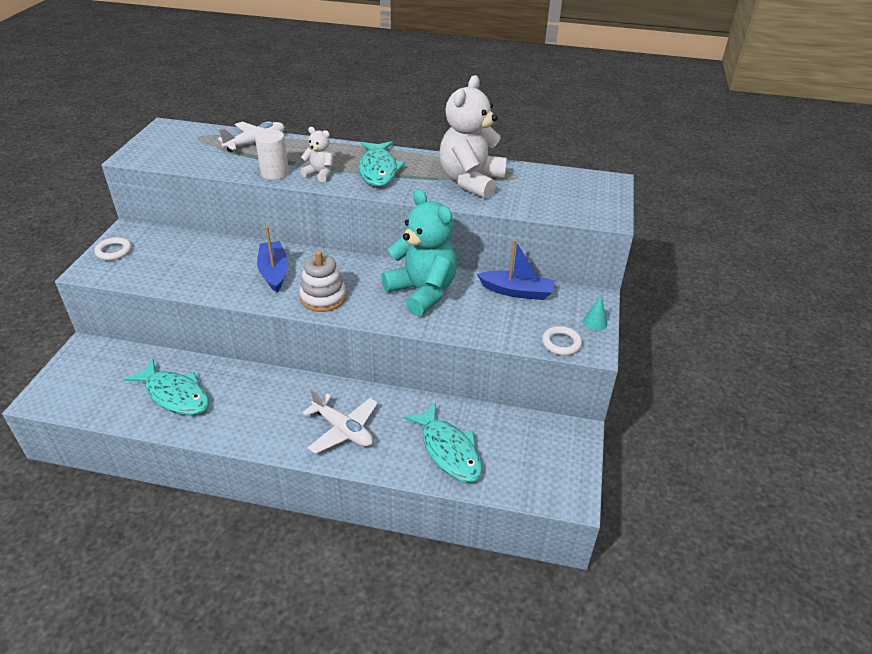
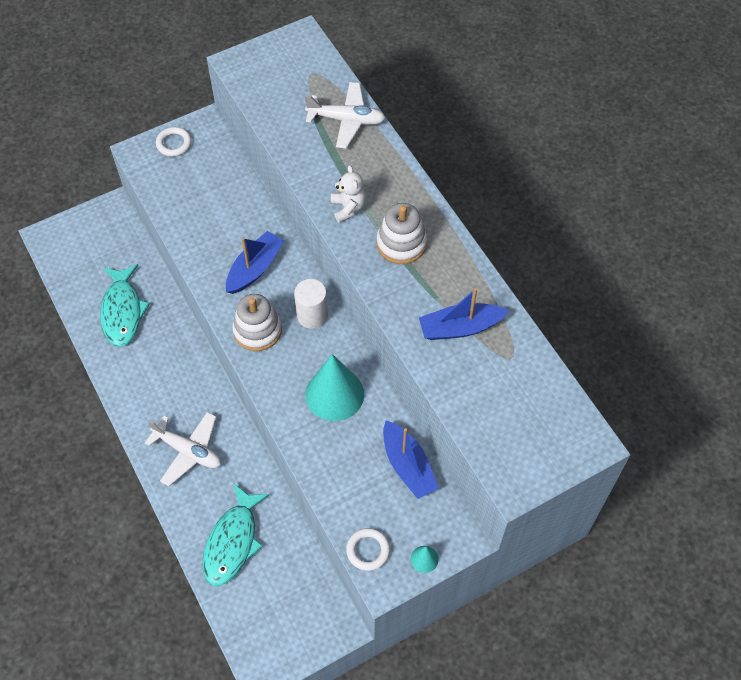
camera: 50 degrees right, 20 degrees up
(274, 173) = (315, 176): white cylinder -> white cylinder (312, 315)
(343, 430) = (188, 451): white plane -> white plane turned 60 degrees counterclockwise
(378, 170) = (401, 243): turquoise fish -> white stacking toy
(422, 292) = (334, 394): turquoise teddy bear -> turquoise cone
(471, 181) = (460, 327): white teddy bear -> blue boat

